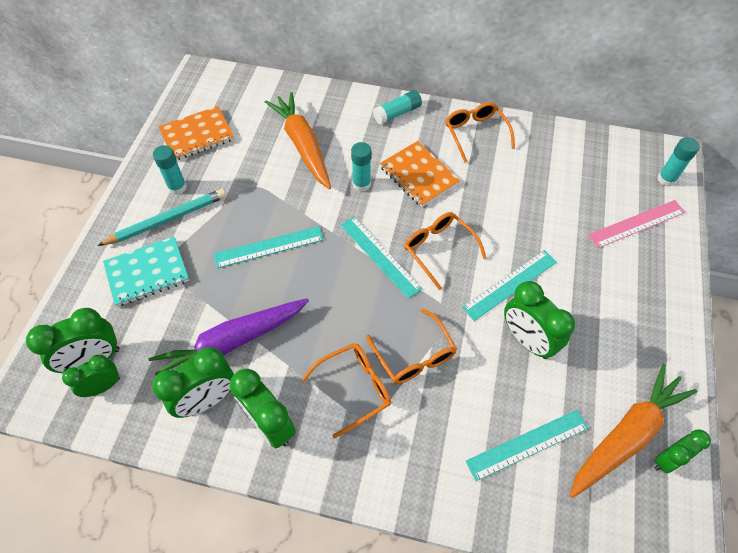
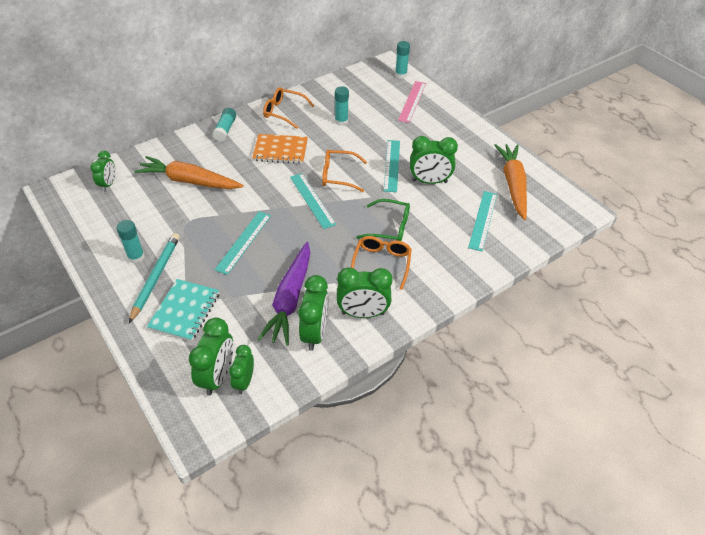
camera: 50 degrees left, 10 degrees down
(197, 135) = (107, 222): orange notebook -> none
(361, 184) = (254, 176): turquoise glue stick -> turquoise glue stick (341, 121)
(380, 256) = (312, 200): turquoise ruler -> turquoise ruler turned 60 degrees clockwise
(414, 355) = (389, 227): orange glasses -> green glasses
(668, 460) = (537, 181): green clock -> green clock (108, 184)

